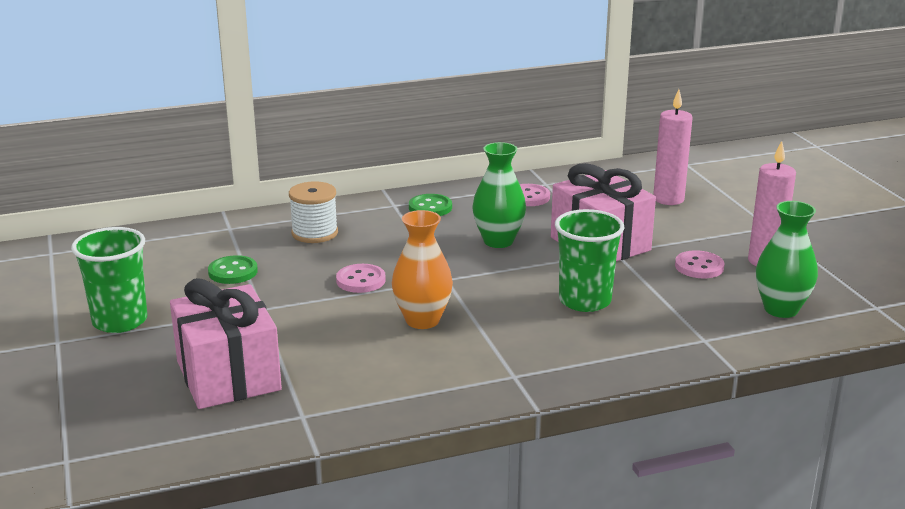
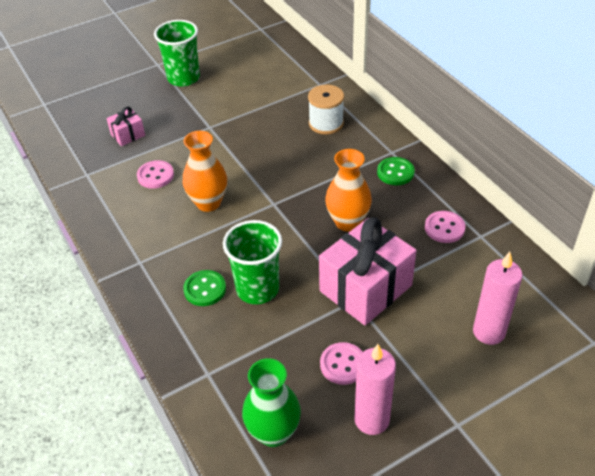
camera: 80 degrees right, 20 degrees up
(228, 375) = (128, 135): pink gift -> pink gift, size x0.47
(233, 272) = (256, 103): green button -> green button (205, 289)
(361, 280) = (259, 161): pink button -> pink button (155, 176)
(498, 241) = (347, 222): green vase -> orange vase

